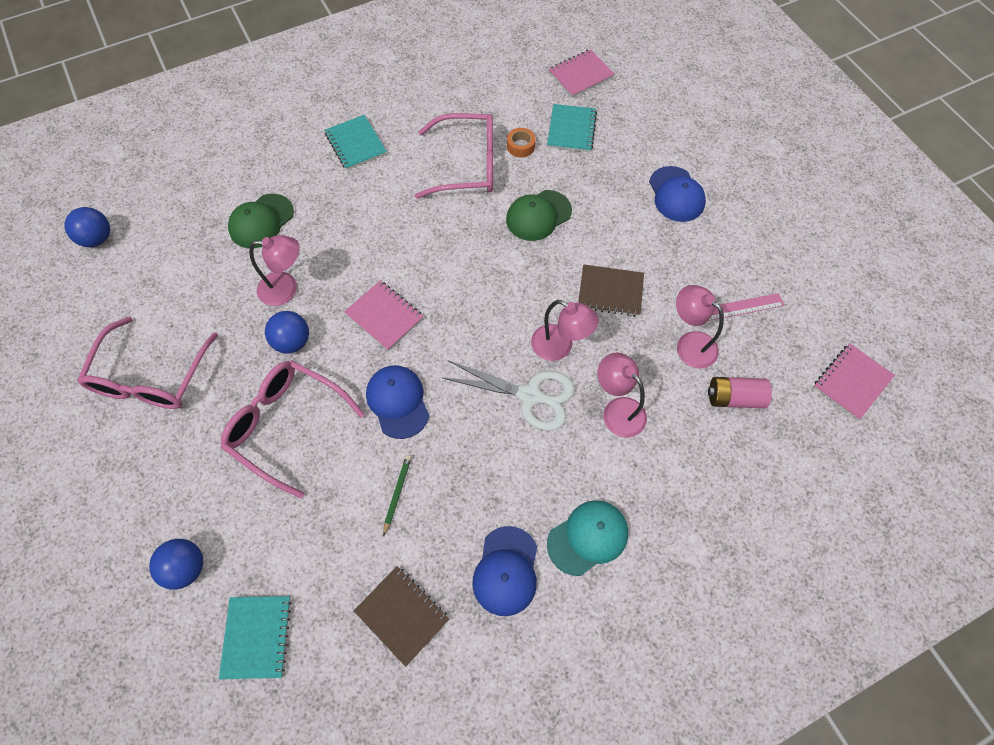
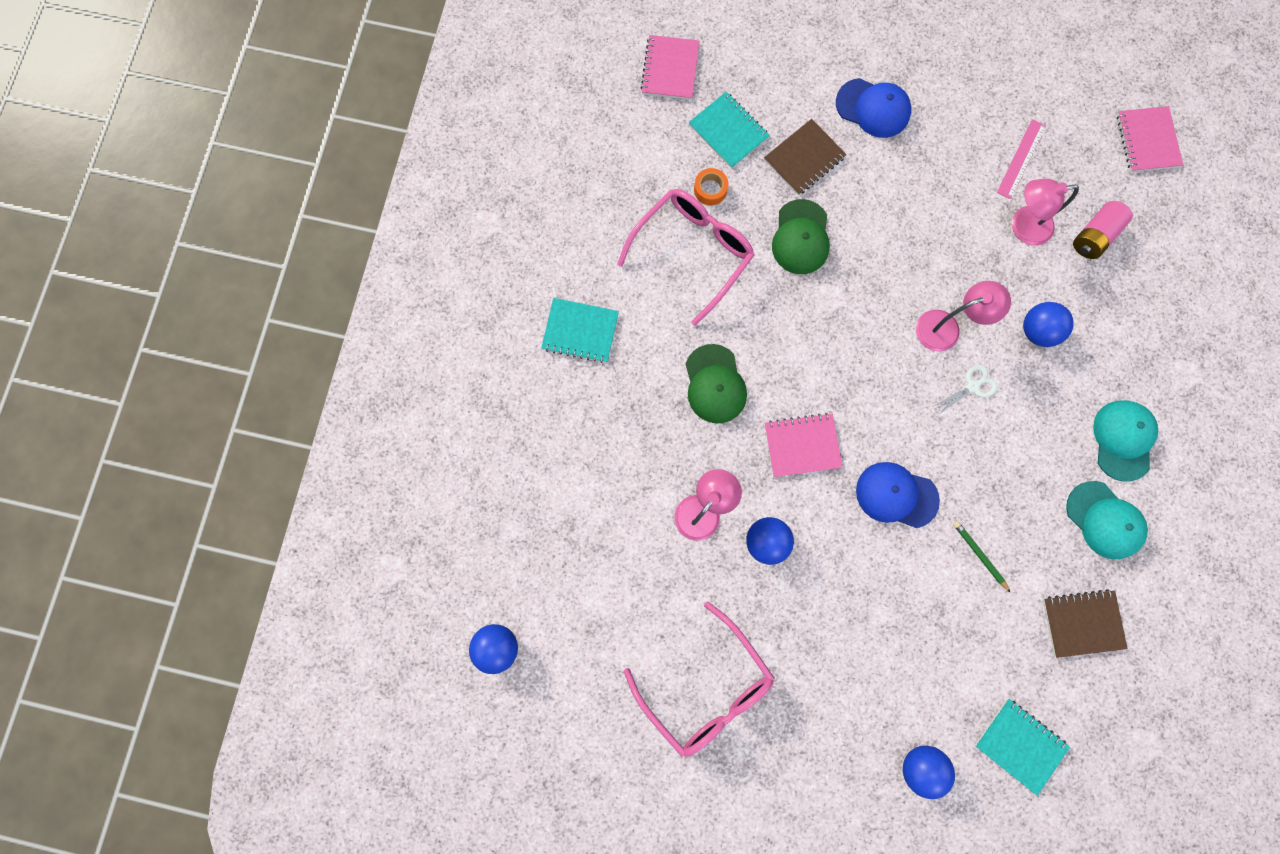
camera: 50 degrees left, 15 degrees up
(261, 221) = (604, 480): green cap -> green cap (715, 384)
(286, 426) = (848, 602): pink glasses -> none
(506, 571) = (1104, 520): blue cap -> turquoise cap
(530, 396) = (972, 386): white scissors -> white scissors, size x0.52
(610, 292) = (926, 244): brown notebook -> brown notebook (804, 159)
(617, 410) = (1037, 331): pink lamp -> blue ball

